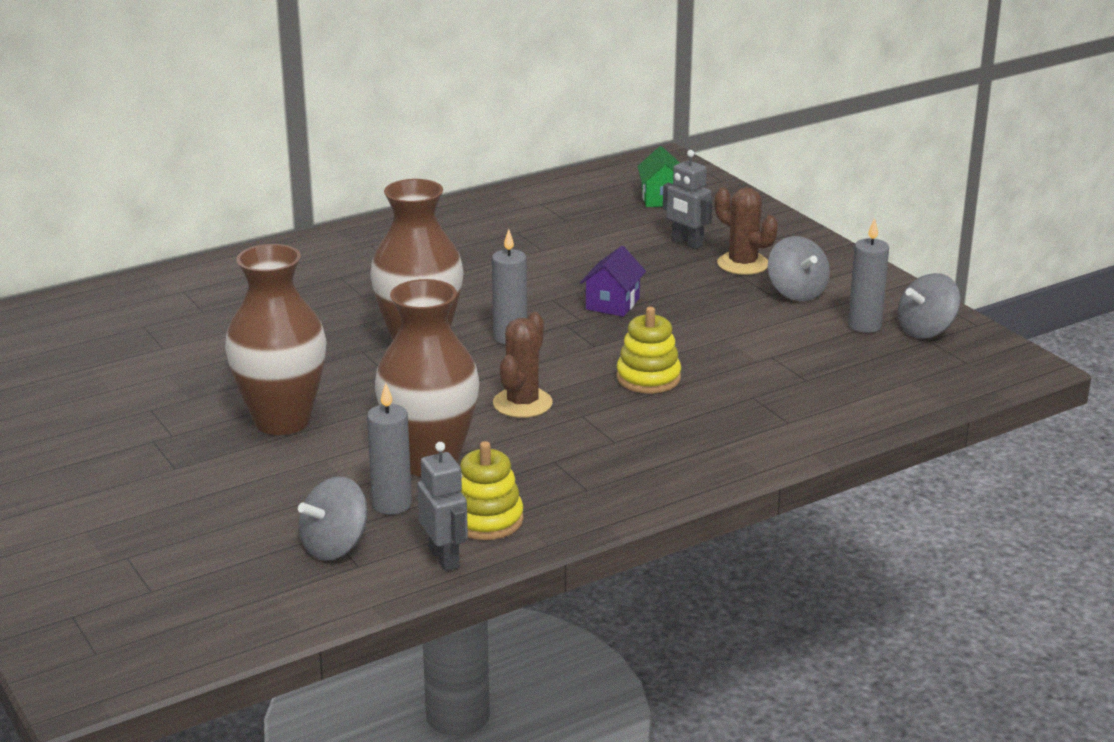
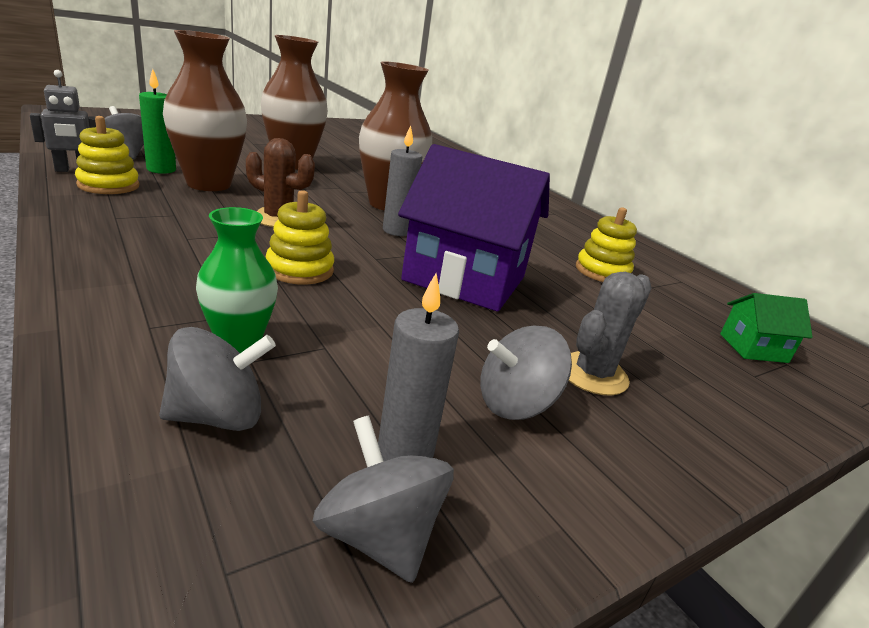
camera: 85 degrees right, 0 degrees up
(392, 504) = (161, 170): grey candle -> green candle
(546, 238) = (602, 272): none -> yellow stacking toy
(612, 304) = (464, 279): purple house -> purple house, size x2.18
(687, 243) = (635, 344): grey robot -> none
(743, 264) = (592, 374): brown cactus -> grey cactus
(788, 386) = (239, 343): none -> green vase
(869, 381) = (218, 416): none -> grey spinning top

